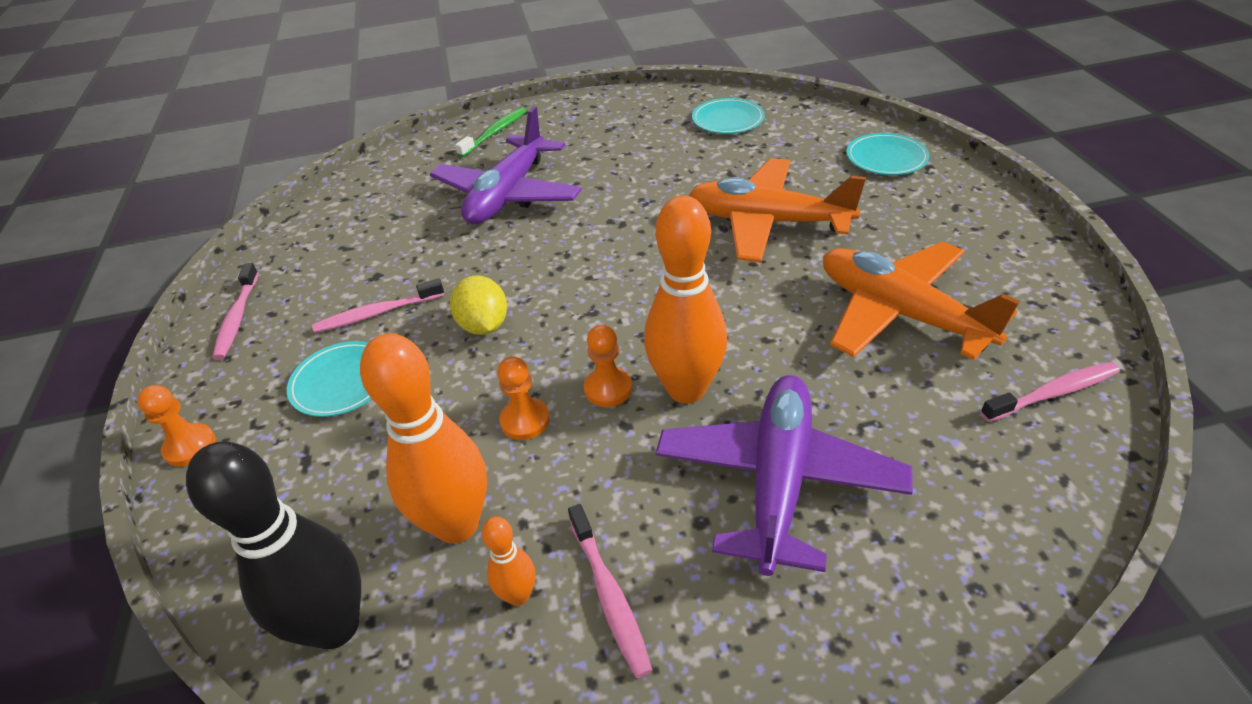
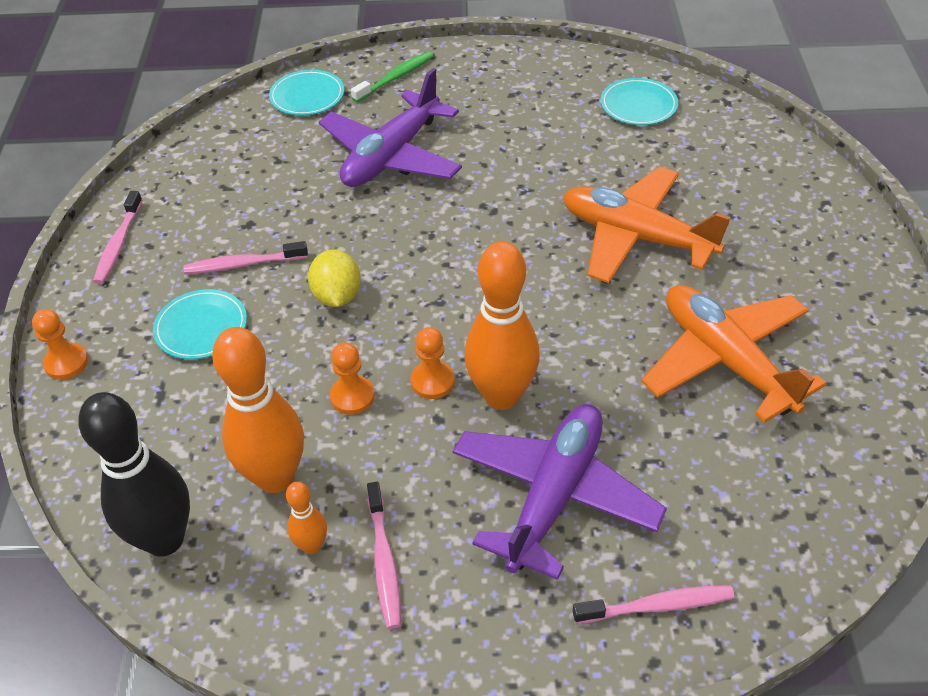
camera: 10 degrees right, 5 degrees up
(886, 158) = (785, 184): turquoise plate -> turquoise plate (307, 96)
(1052, 393) = (832, 467): pink toothbrush -> pink toothbrush (657, 606)

